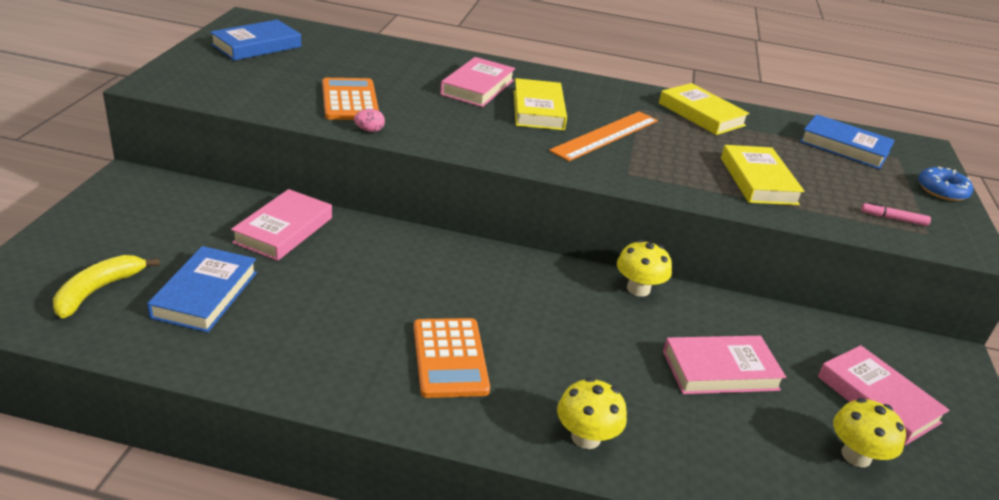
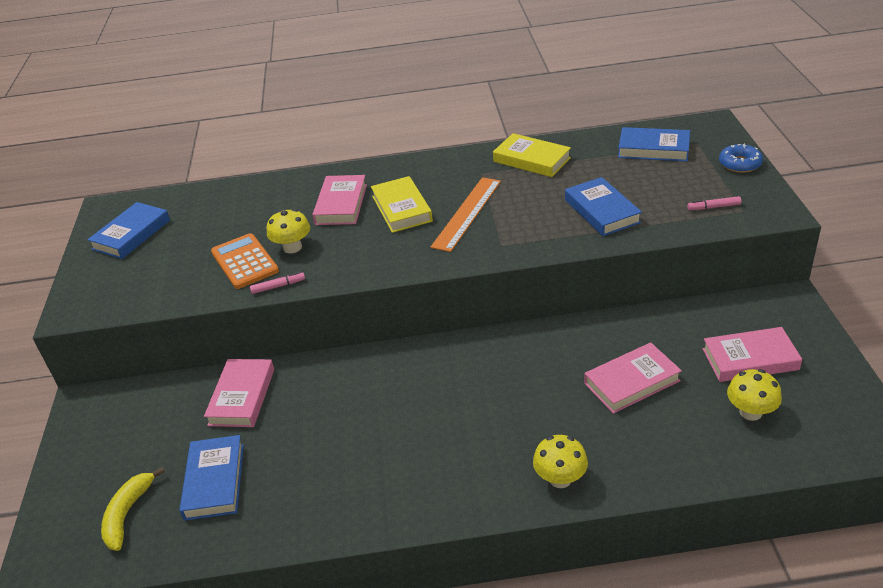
camera: 10 degrees left, 5 degrees up
(369, 130) = (278, 286): pink egg -> pink marker
(450, 358) = (431, 456): orange calculator -> none
(638, 289) = (543, 335): yellow mushroom -> yellow mushroom (292, 247)
(758, 181) = (602, 211): yellow book -> blue book
(877, 399) = (750, 359): pink book -> pink book turned 45 degrees counterclockwise

